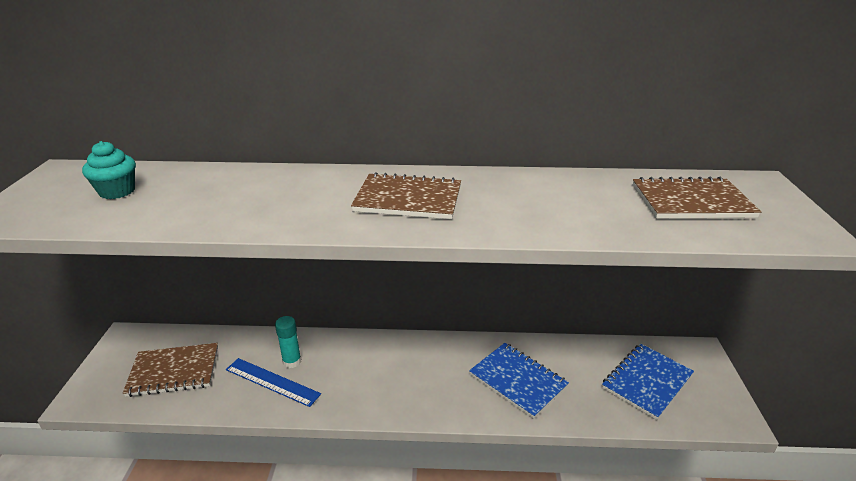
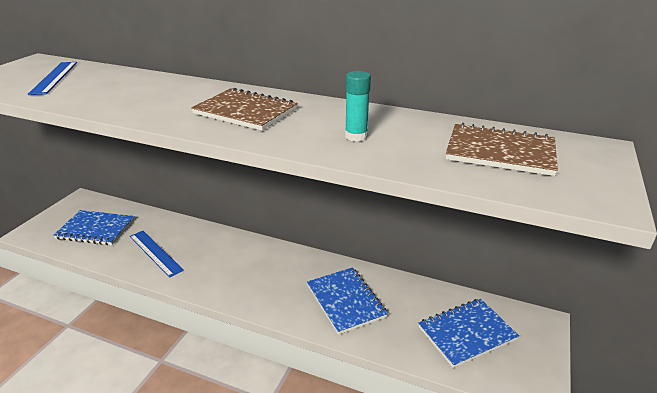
camera: 20 degrees right, 0 degrees up
(117, 191) = (54, 77): turquoise cupcake -> blue ruler
(174, 371) = (96, 229): brown notebook -> blue notebook
(292, 361) = (178, 242): turquoise glue stick -> turquoise glue stick (356, 136)

